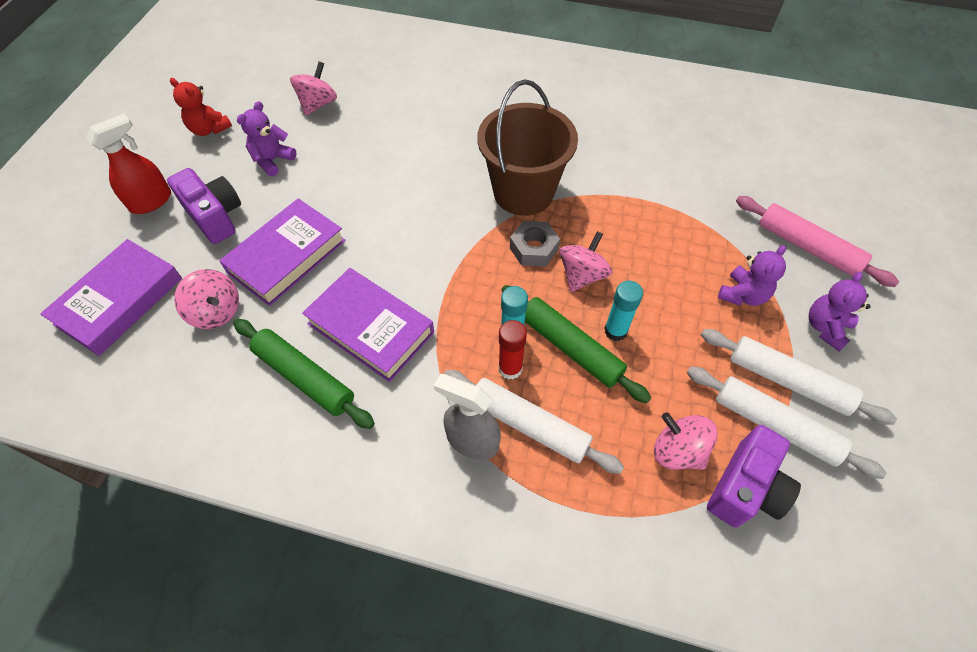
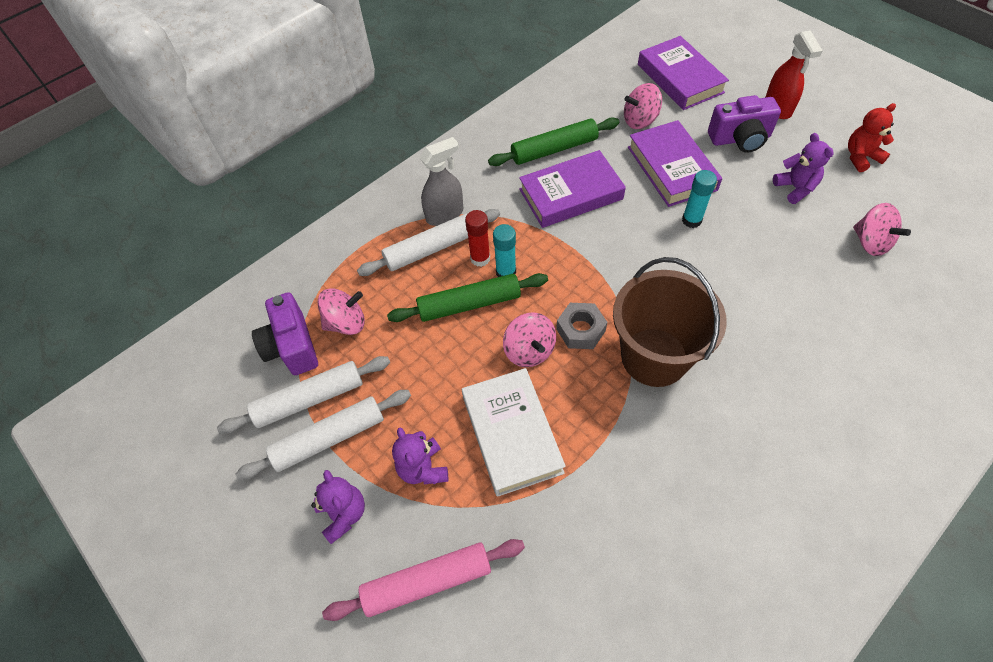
camera: 125 degrees right, 0 degrees up
(615, 331) = (461, 343): turquoise glue stick -> turquoise glue stick (691, 220)
(663, 251) = (512, 434): none -> white book

